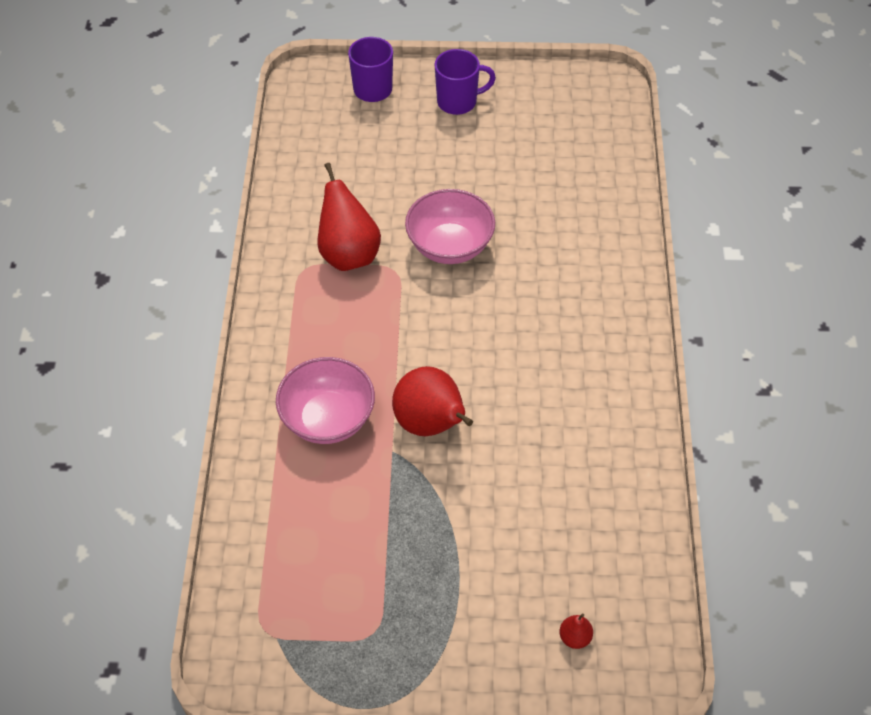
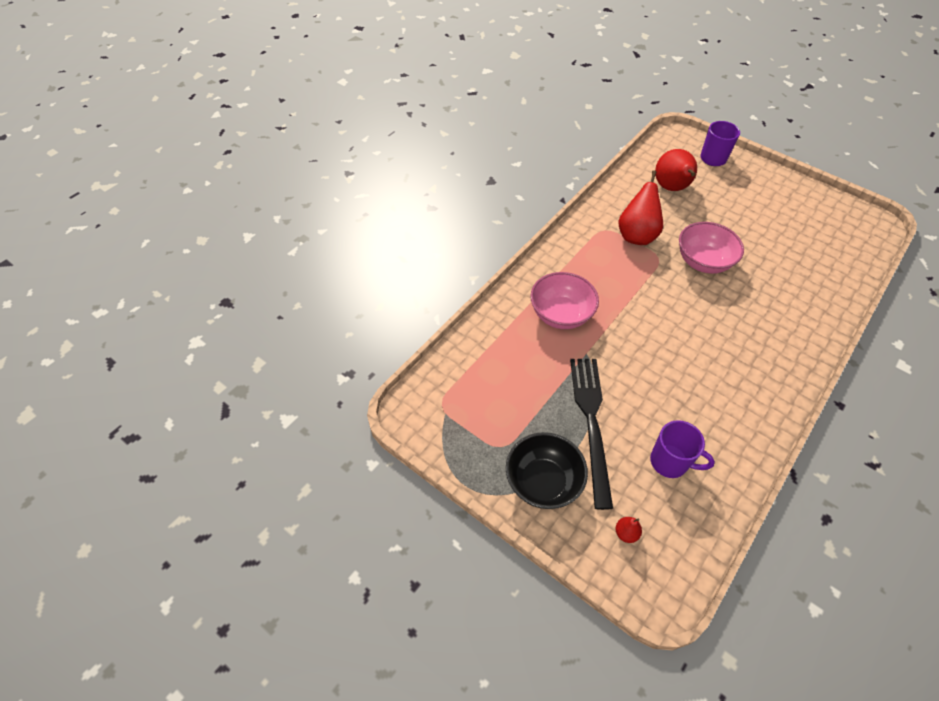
camera: 35 degrees right, 0 degrees up
(431, 424) = (621, 352): red pear -> red pear (671, 188)
(449, 642) = (543, 482): none -> black bowl
(455, 534) = (591, 422): none -> black fork
(458, 102) = (763, 188): purple mug -> purple mug (670, 462)

